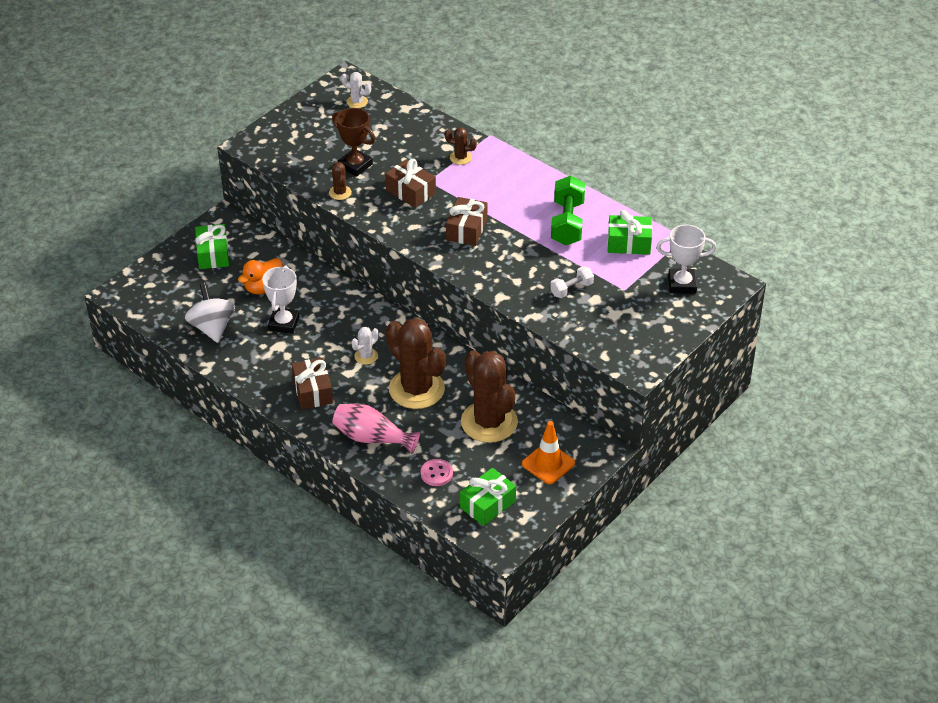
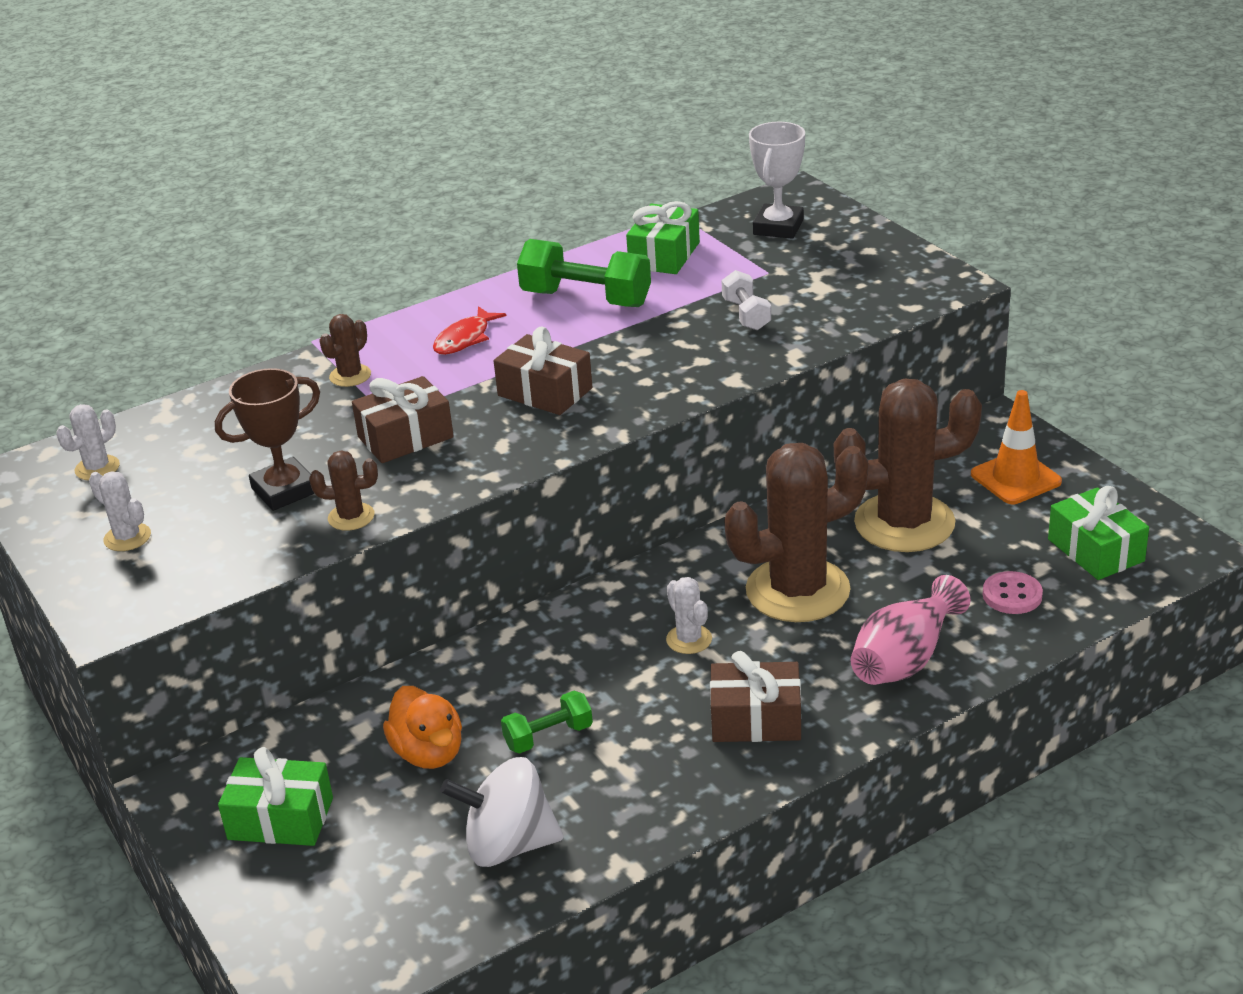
camera: 70 degrees left, 10 degrees down
(284, 323) = (548, 736): white trophy -> green dumbbell
(307, 129) = (127, 537): none -> white cactus
(509, 188) = (465, 339): none -> red fish

